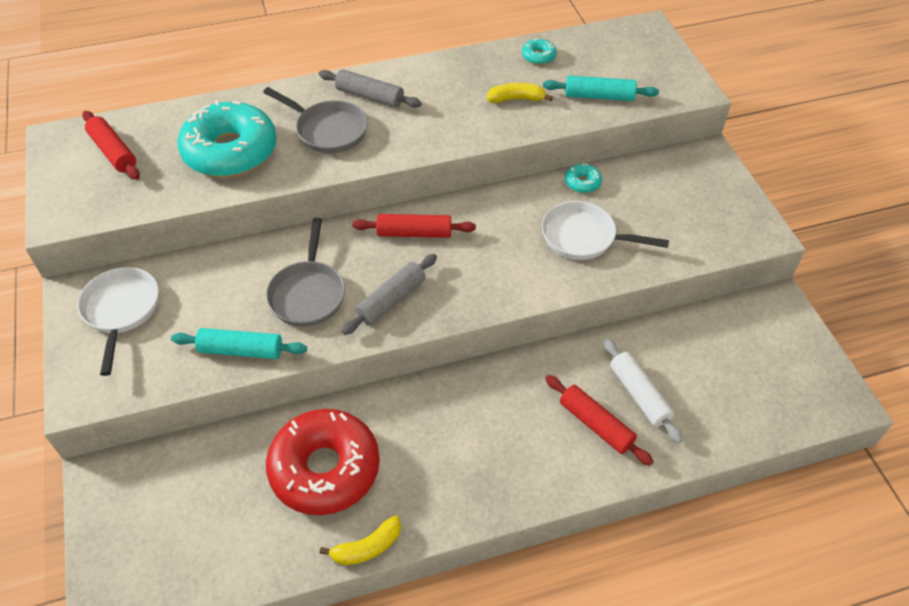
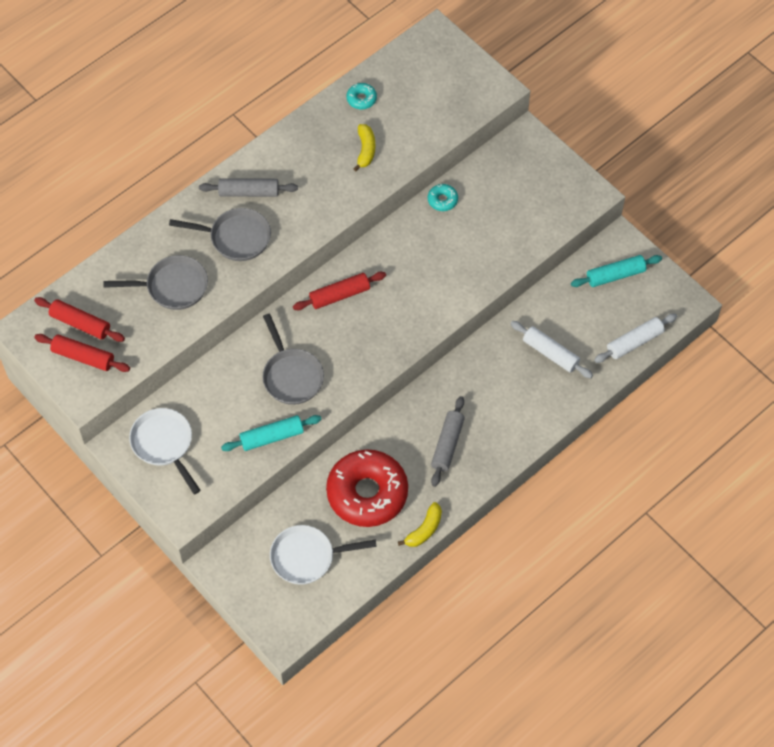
camera: 25 degrees left, 10 degrees up
(230, 151) = (172, 286): turquoise donut -> grey pan
(391, 300) = (354, 356): grey rolling pin -> grey rolling pin (447, 444)
(516, 99) = (365, 150): yellow banana -> yellow banana turned 120 degrees clockwise
(584, 237) = (465, 249): white pan -> white pan (307, 557)
(596, 424) = (531, 387): red rolling pin -> red rolling pin (83, 357)
(599, 96) = (428, 123): turquoise rolling pin -> turquoise rolling pin (615, 275)
(755, 423) = (634, 342): none -> white rolling pin

